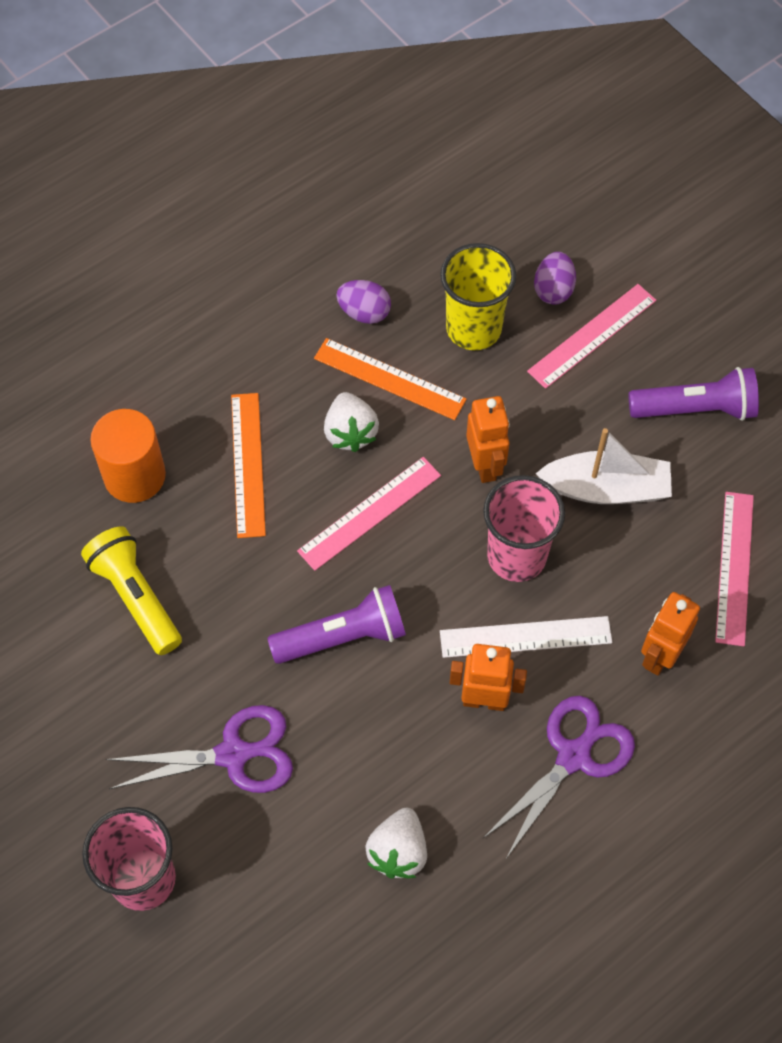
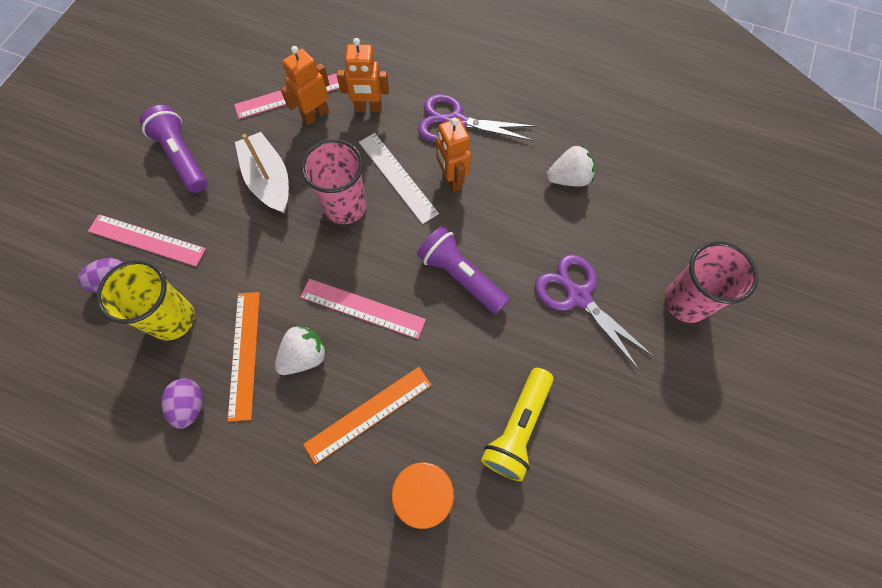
camera: 120 degrees left, 5 degrees up
(485, 465) = (287, 256): orange robot -> orange robot (315, 114)

